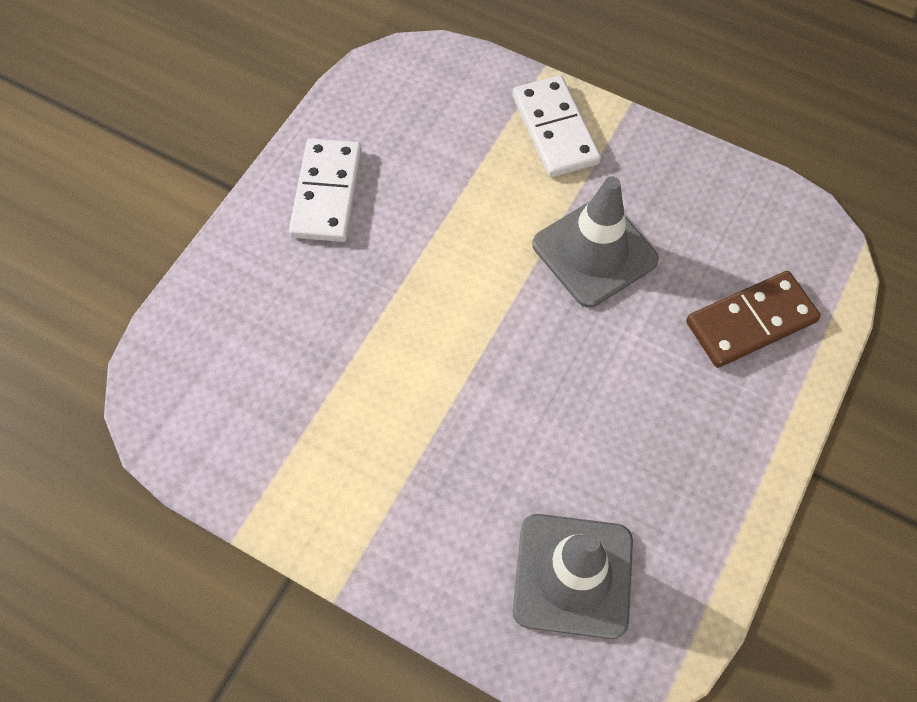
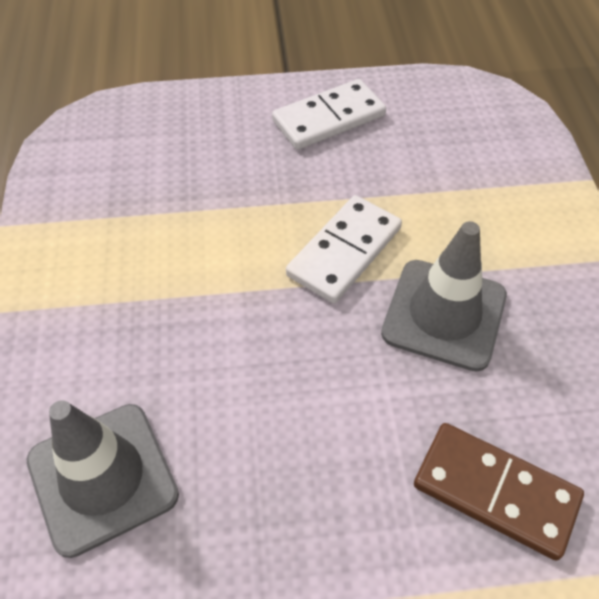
camera: 55 degrees right, 10 degrees down
(554, 129) = (536, 219): white domino -> white domino (344, 251)

